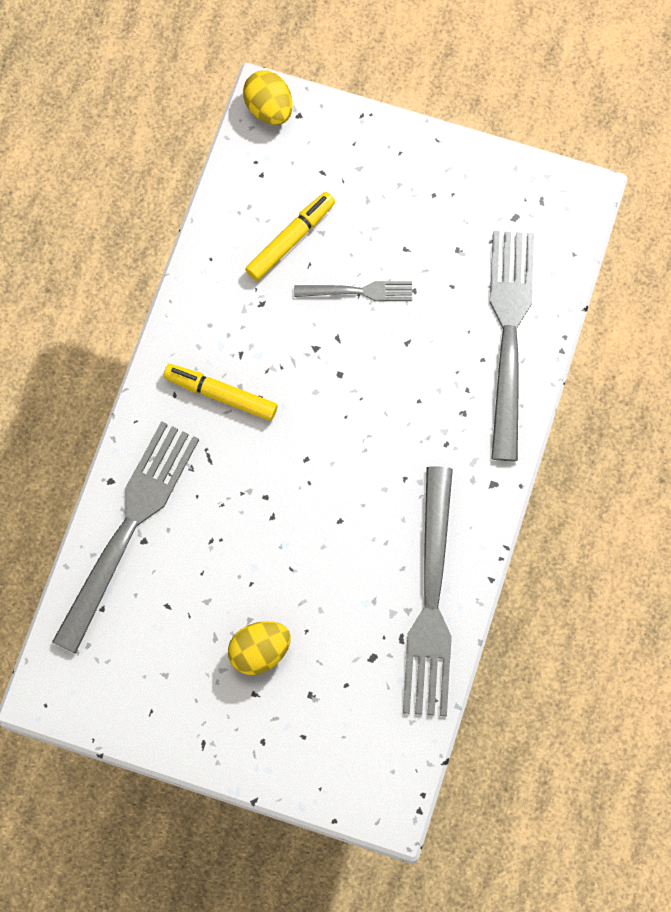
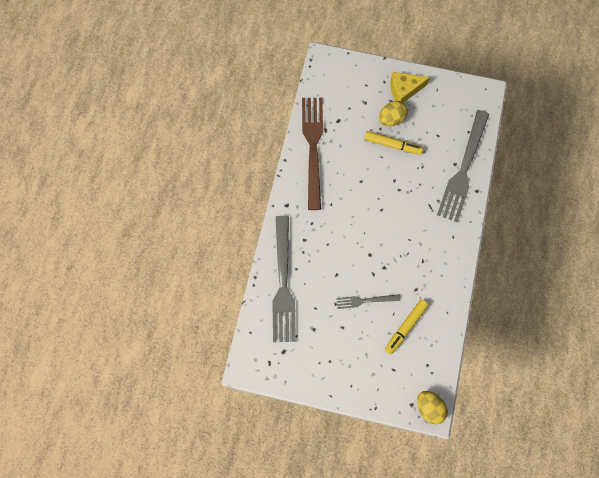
camera: 175 degrees right, 0 degrees up
(221, 394) = (429, 238): yellow marker -> yellow marker (392, 145)
(222, 717) = (404, 90): none -> yellow cheese
(431, 601) = (313, 147): grey fork -> brown fork

